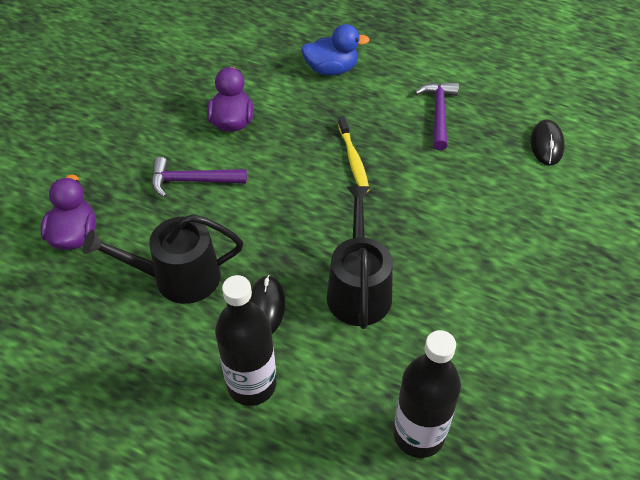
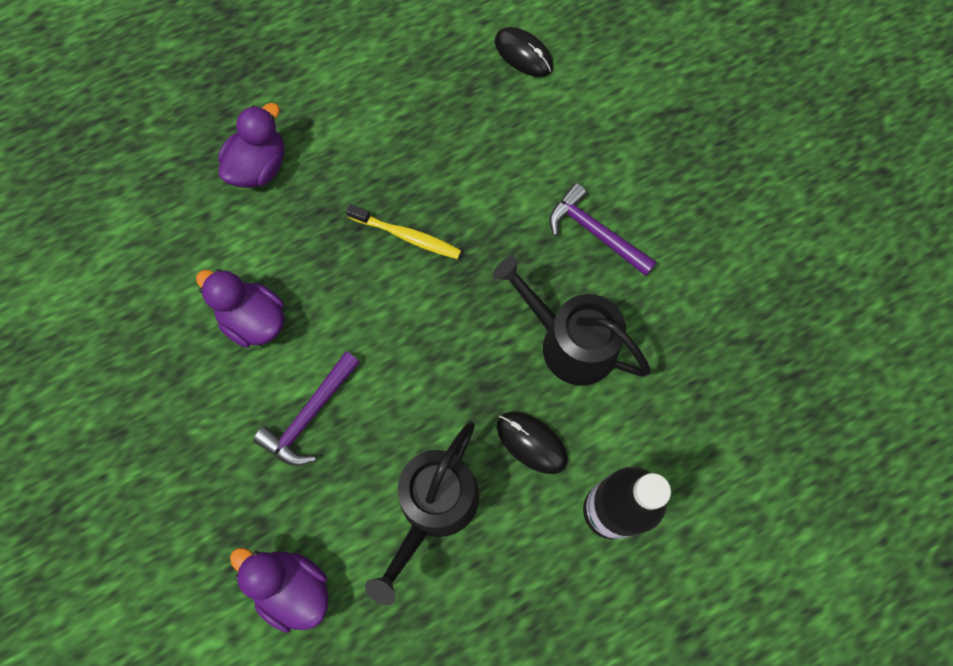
camera: 55 degrees left, 20 degrees up
(331, 69) = (259, 167): blue duck -> purple duck
(418, 434) = (751, 398): black bottle -> none
(438, 113) = (409, 114): purple hammer -> purple hammer (595, 233)

